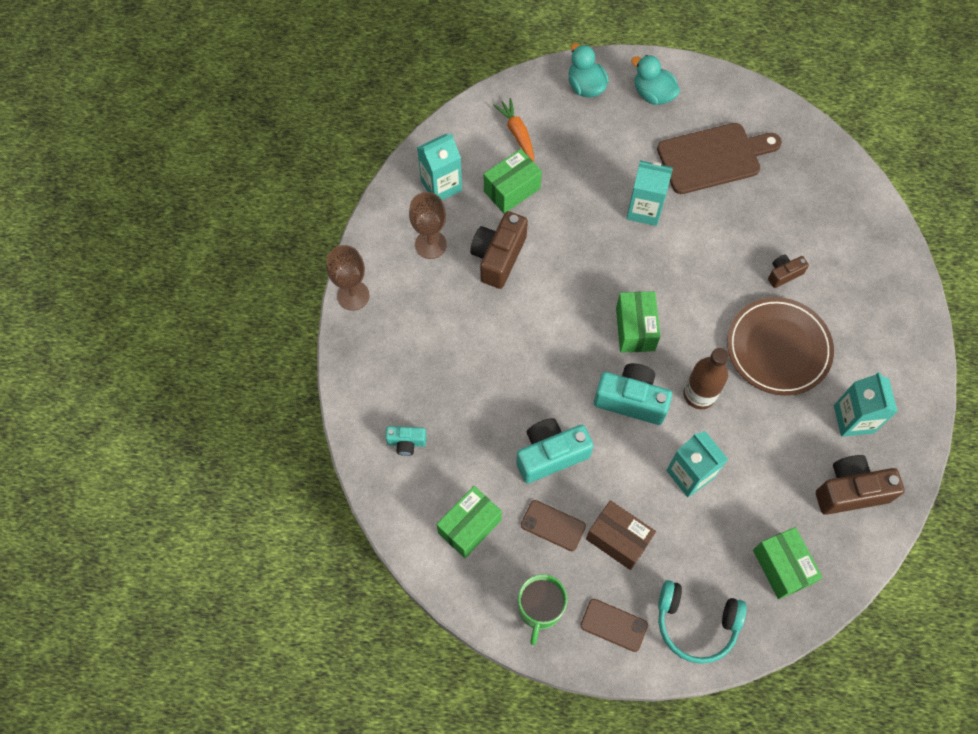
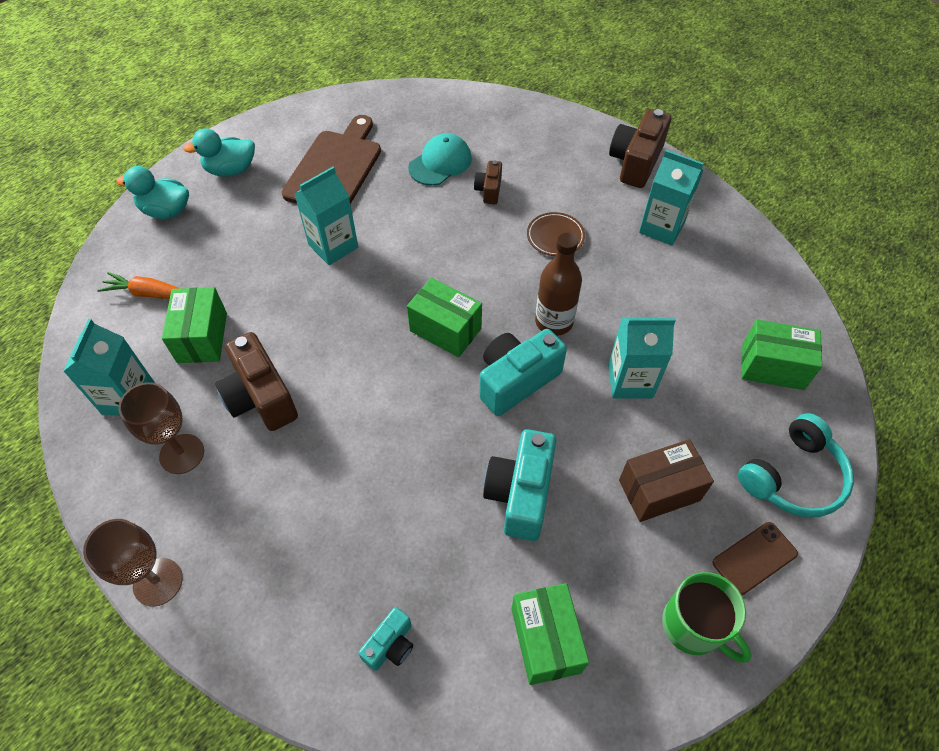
camera: 55 degrees left, 10 degrees down
(553, 525) = (603, 545): brown phone -> none
(778, 348) = (555, 236): brown plate -> brown plate, size x0.50
(781, 223) = (440, 163): none -> turquoise cap
(850, 491) = (728, 271): brown camera -> brown camera (635, 162)

